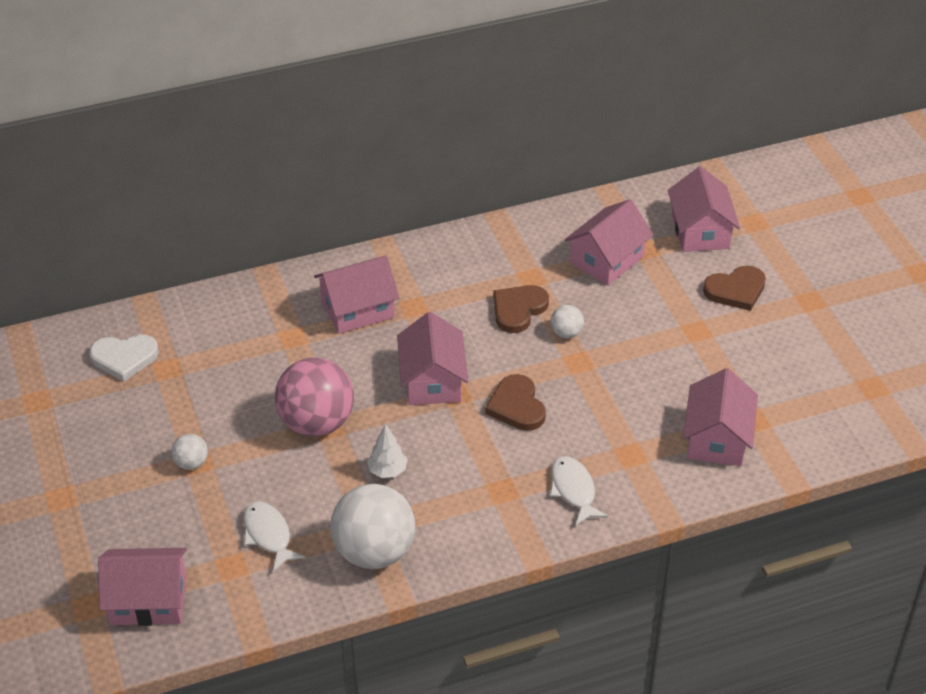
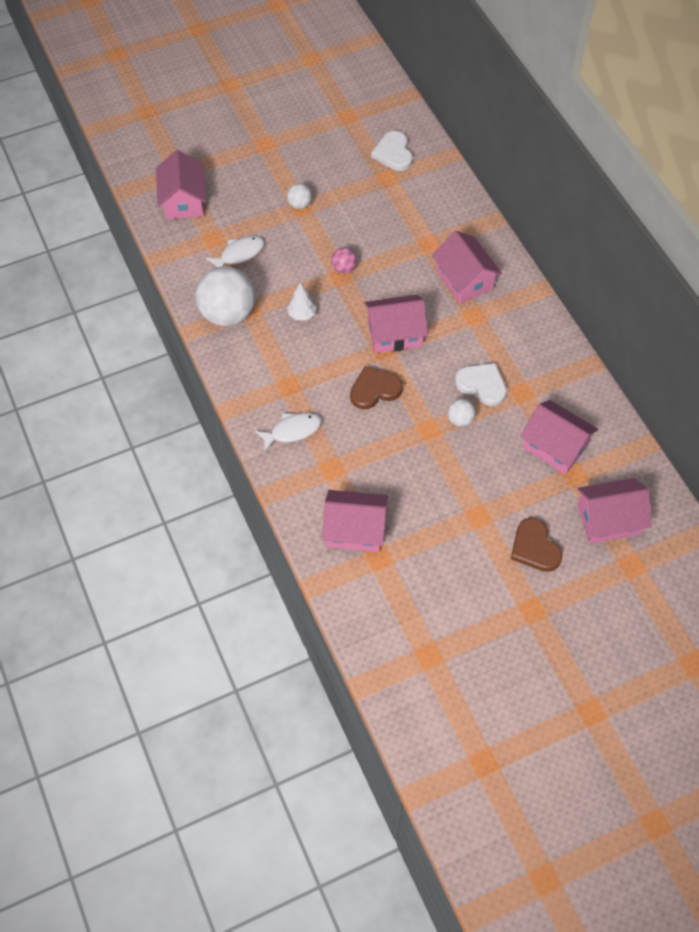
camera: 85 degrees right, 15 degrees up
(316, 423) = (344, 268): pink ball -> pink ball, size x0.45
(518, 310) = (482, 385): brown heart -> white heart

